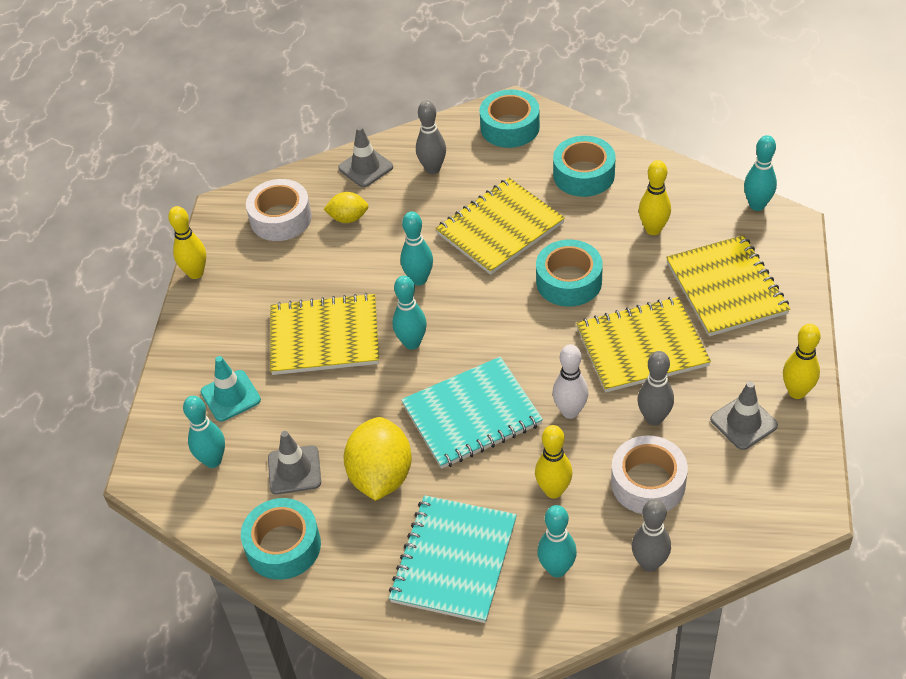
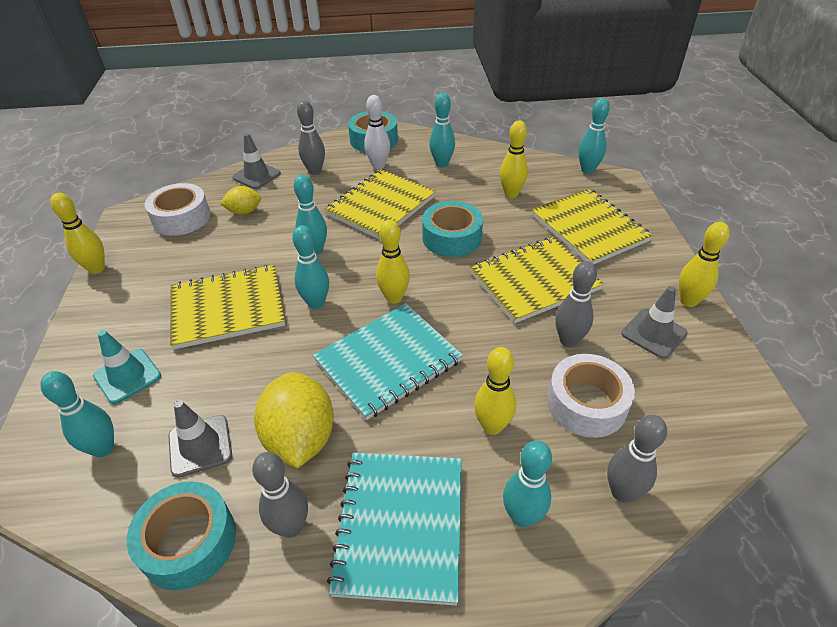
camera: 15 degrees left, 5 degrees down
(365, 547) = (291, 527): none -> grey bowling pin
(491, 347) = (394, 297): none -> yellow bowling pin
(570, 411) = (485, 345): white bowling pin -> white bowling pin (378, 165)
(584, 175) = (442, 164): turquoise tape -> turquoise bowling pin

